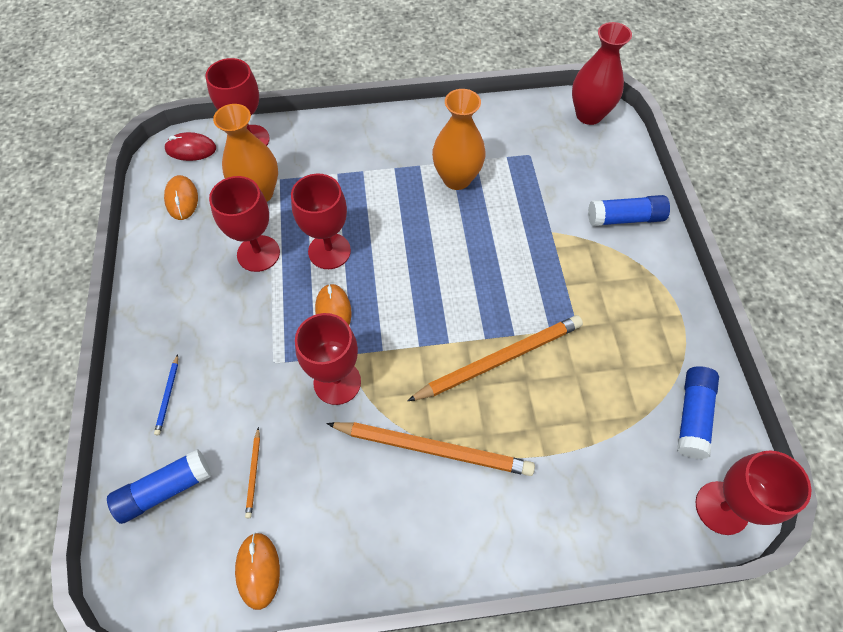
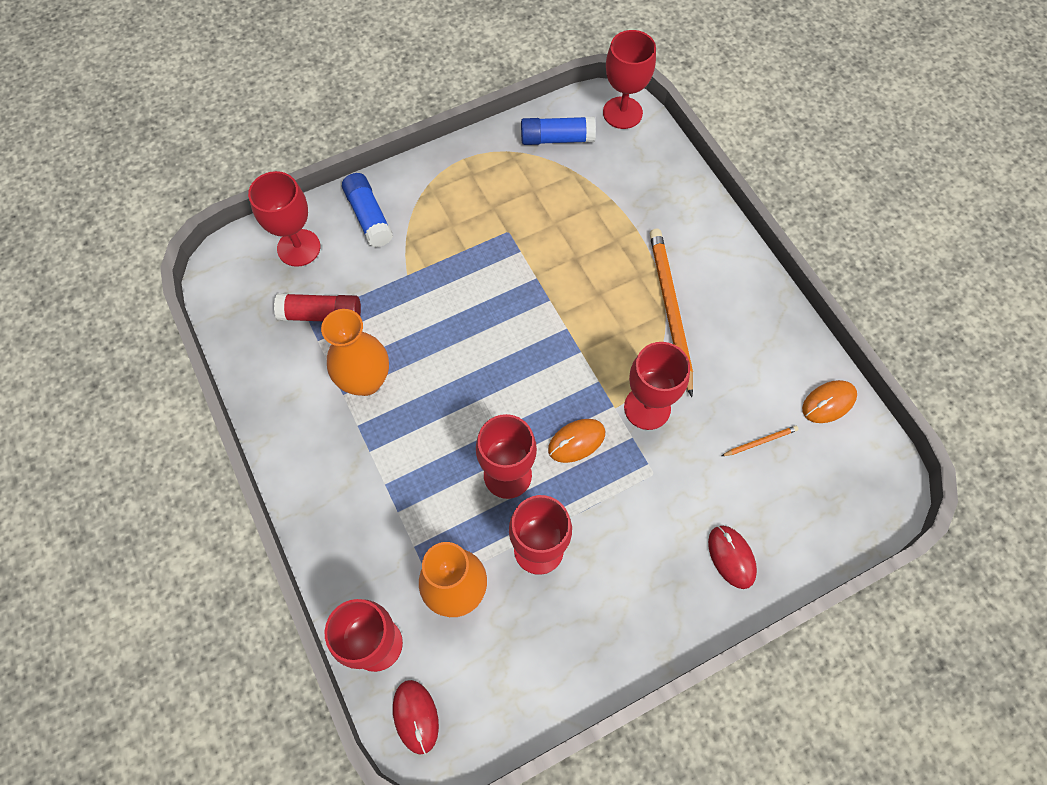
camera: 110 degrees left, 5 degrees up
(165, 489) = (810, 510): blue glue stick -> none
(168, 396) = (731, 557): blue pencil -> red mouse
(182, 199) = (497, 682): orange mouse -> none
(499, 359) = (566, 283): orange pencil -> none
(530, 164) = (321, 314): none -> red glue stick
(589, 115) = (230, 275): red vase -> none
(604, 162) = (299, 248): none -> red goblet

